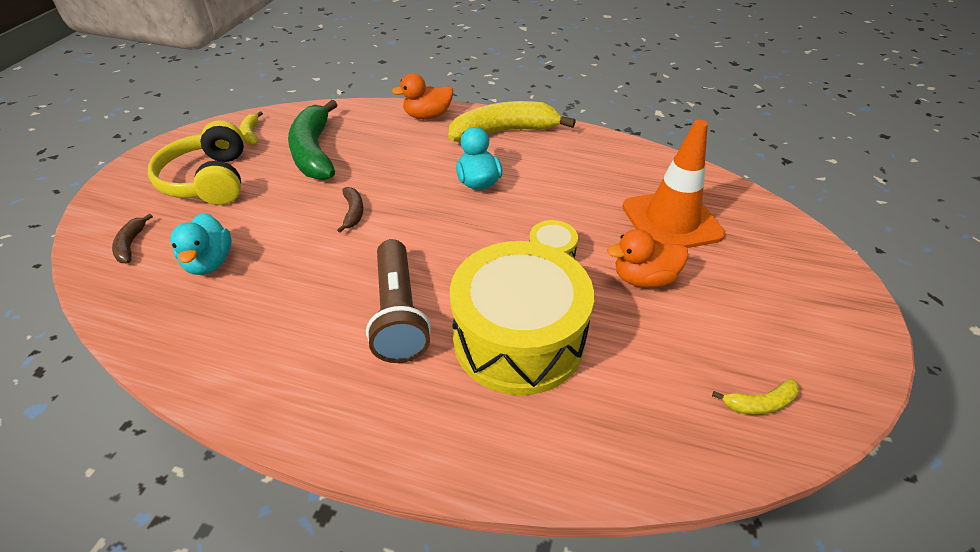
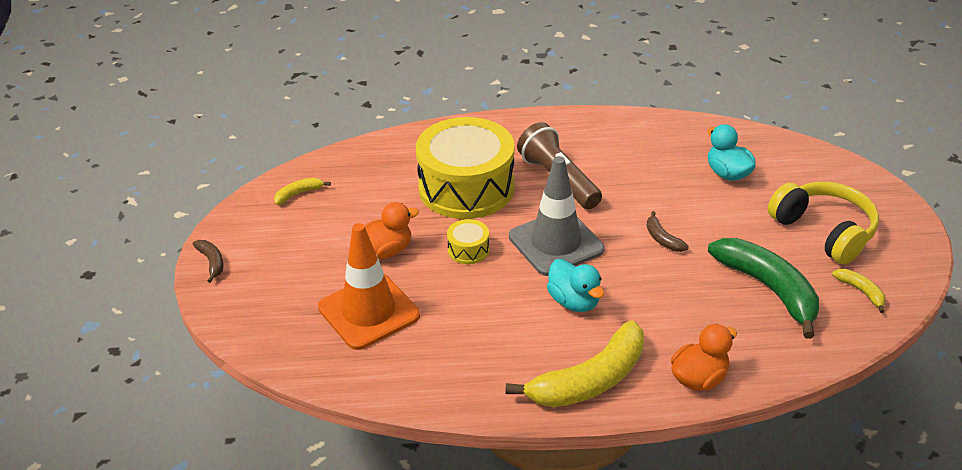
camera: 160 degrees right, 5 degrees down
(131, 244) = (802, 168): brown banana -> brown banana (212, 262)
(457, 237) = (556, 243): none -> grey traffic cone

